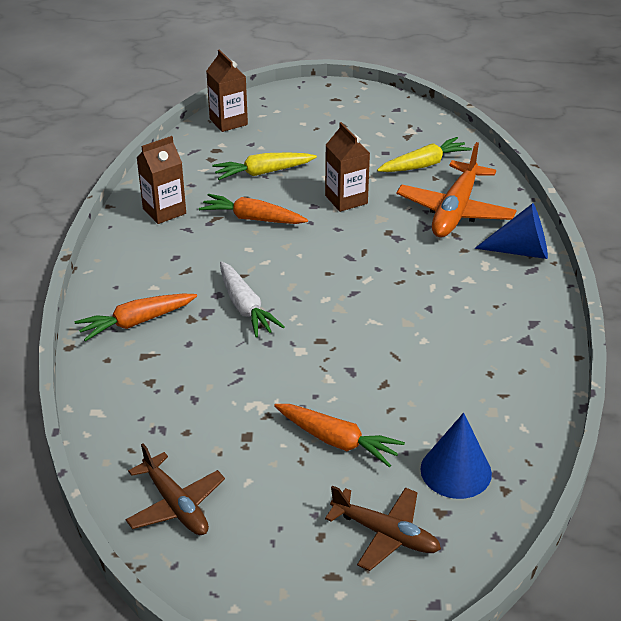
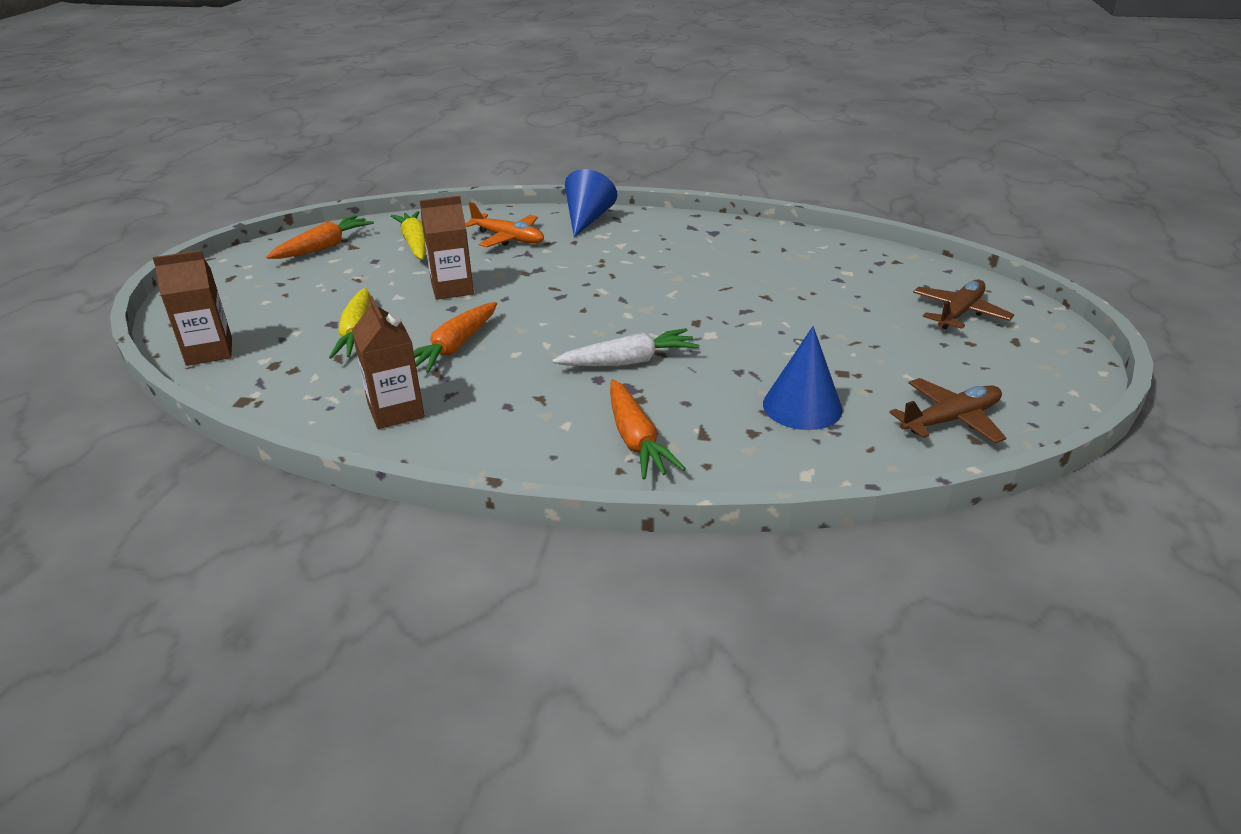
camera: 80 degrees left, 5 degrees down
(336, 440) = (845, 325): orange carrot -> orange carrot (323, 247)
(455, 211) = (508, 238): orange plane -> orange plane, size x0.66
(456, 471) = (878, 277): blue cone -> blue cone (802, 406)

